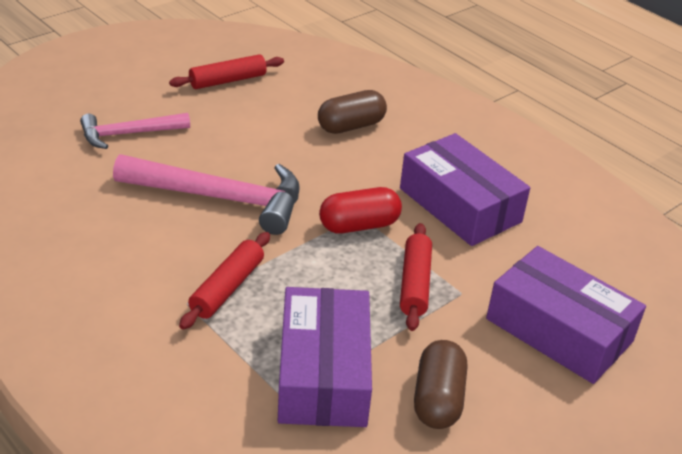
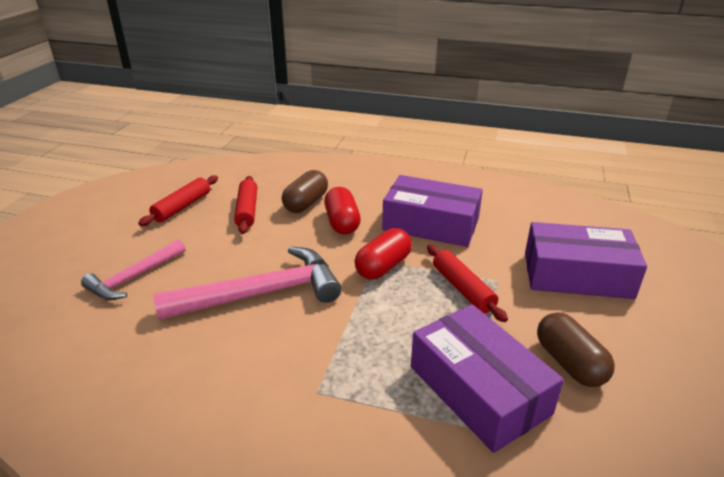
camera: 30 degrees left, 5 degrees down
(227, 288) = (338, 361): red rolling pin -> red rolling pin (247, 210)
(366, 163) = (342, 222): none -> red capsule

